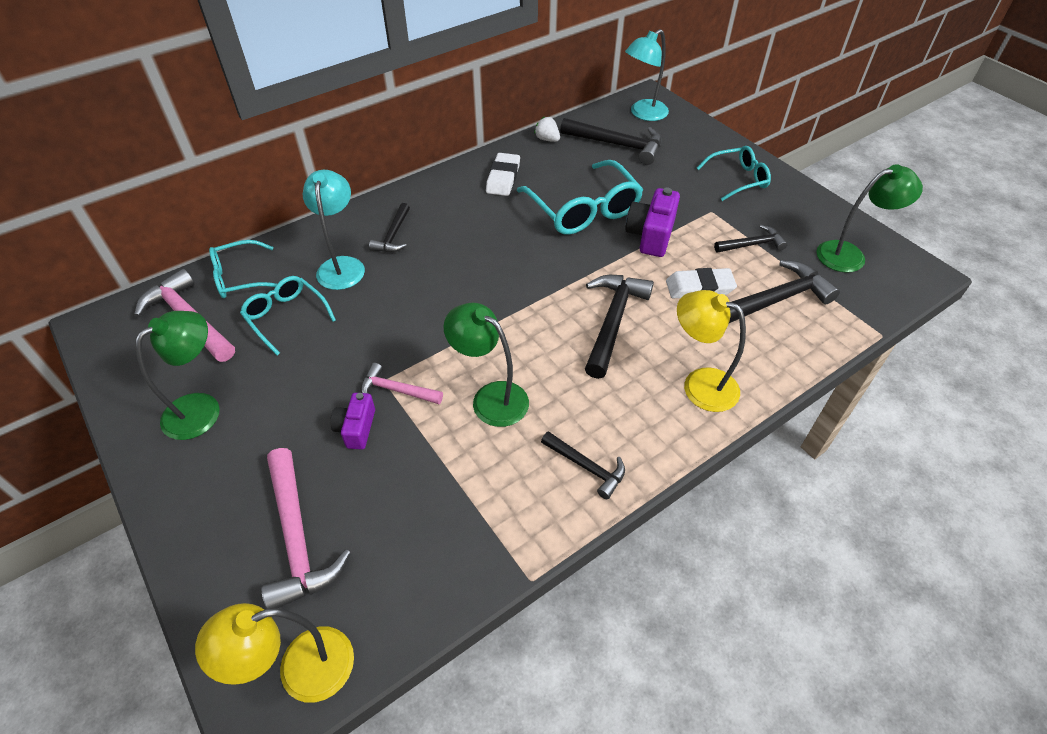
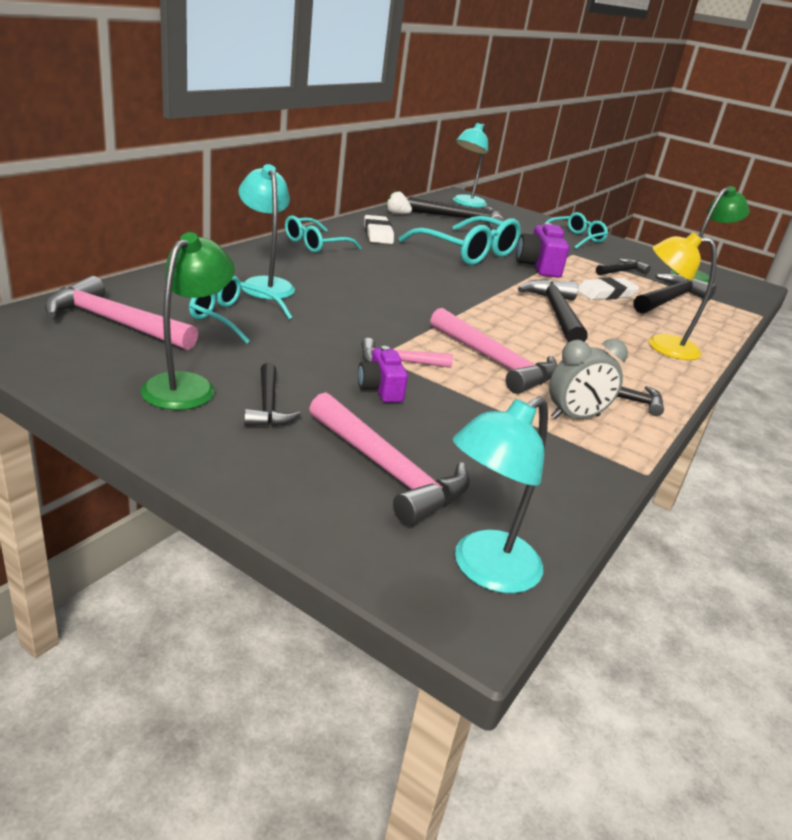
camera: 25 degrees left, 20 degrees down
(240, 277) = (153, 293): turquoise glasses -> turquoise glasses (315, 244)
(300, 670) = (484, 570): yellow lamp -> turquoise lamp
(393, 235) = (302, 266): black hammer -> black hammer (268, 405)
(490, 397) = (495, 362): green lamp -> pink hammer
(516, 489) = (575, 417): none -> grey clock

